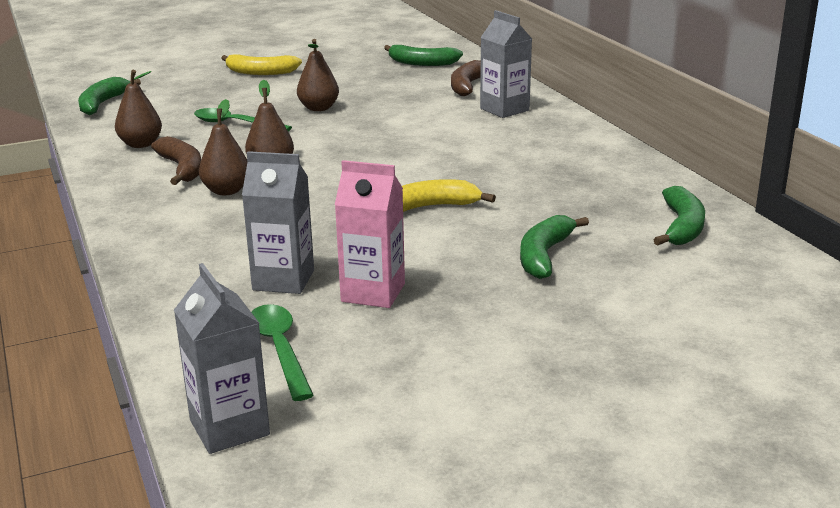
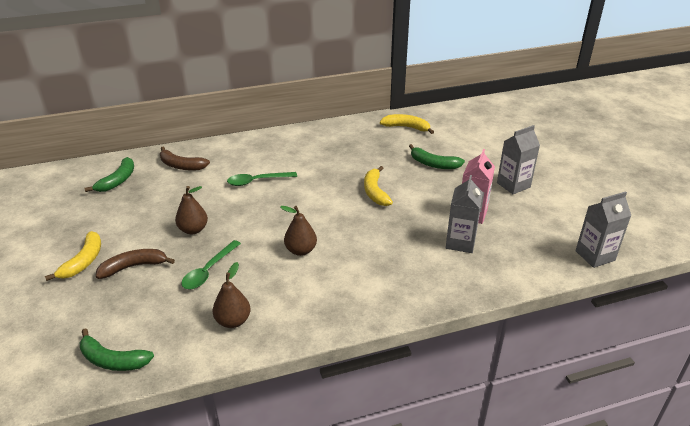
camera: 85 degrees left, 10 degrees up
(182, 168) = (292, 293): brown banana -> brown banana (133, 267)
(226, 191) = (337, 269): brown pear -> none
(280, 349) = (529, 242): green spoon -> green spoon (257, 181)
(504, 109) = (234, 156): grey carton -> grey carton (513, 185)
(682, 227) = (406, 127): green banana -> yellow banana

